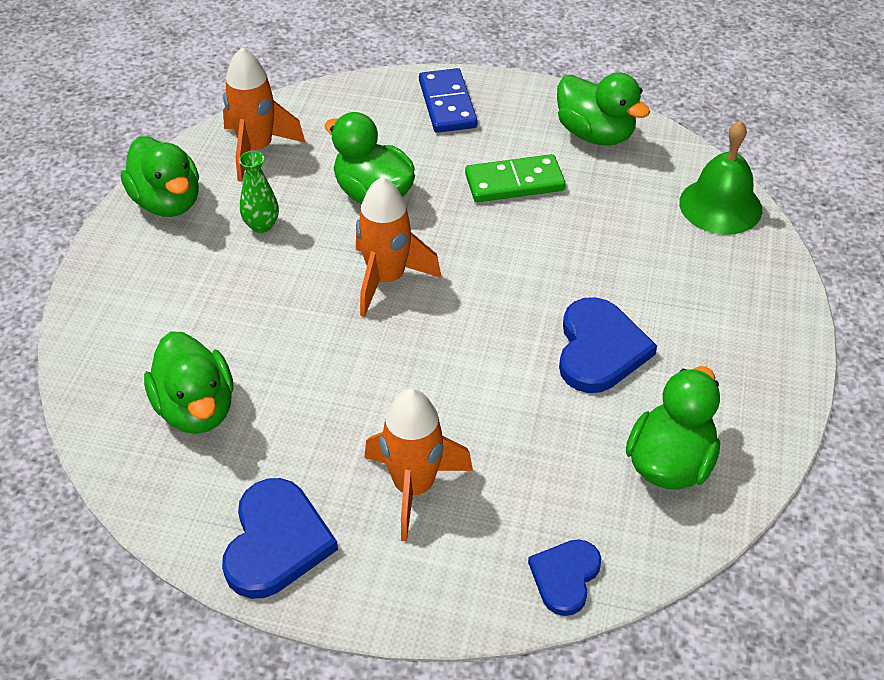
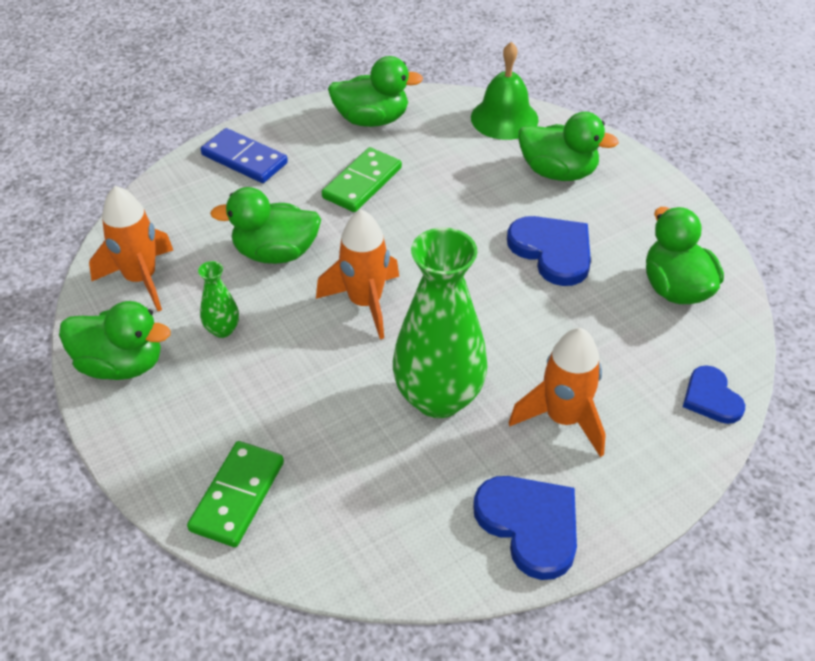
camera: 45 degrees left, 0 degrees up
(119, 350) = (237, 496): none -> green domino
(196, 409) = (355, 488): green duck -> green duck (558, 172)
(342, 393) = (438, 398): none -> green vase

